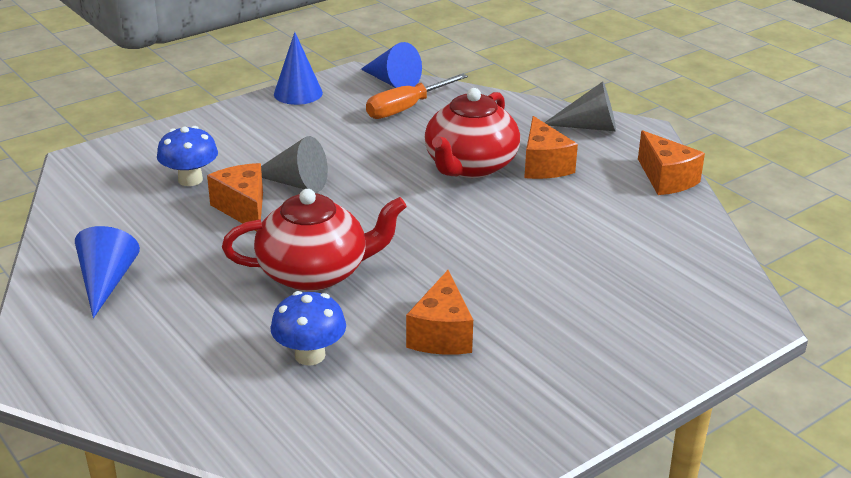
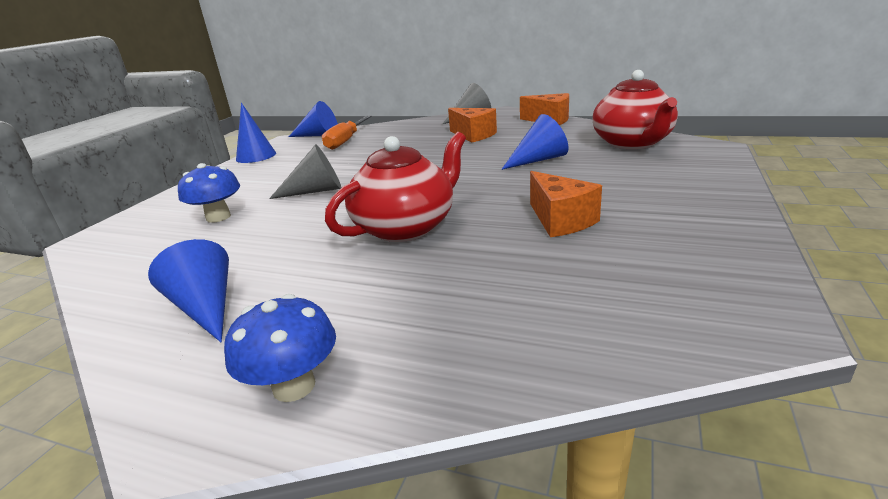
camera: 30 degrees left, 5 degrees down
(243, 209) = (290, 216): orange cheese -> none
(310, 355) = (485, 274): blue mushroom -> blue mushroom (294, 386)
(470, 166) = (429, 148): red teapot -> red teapot (632, 143)
(546, 244) = (538, 160): none -> blue cone

